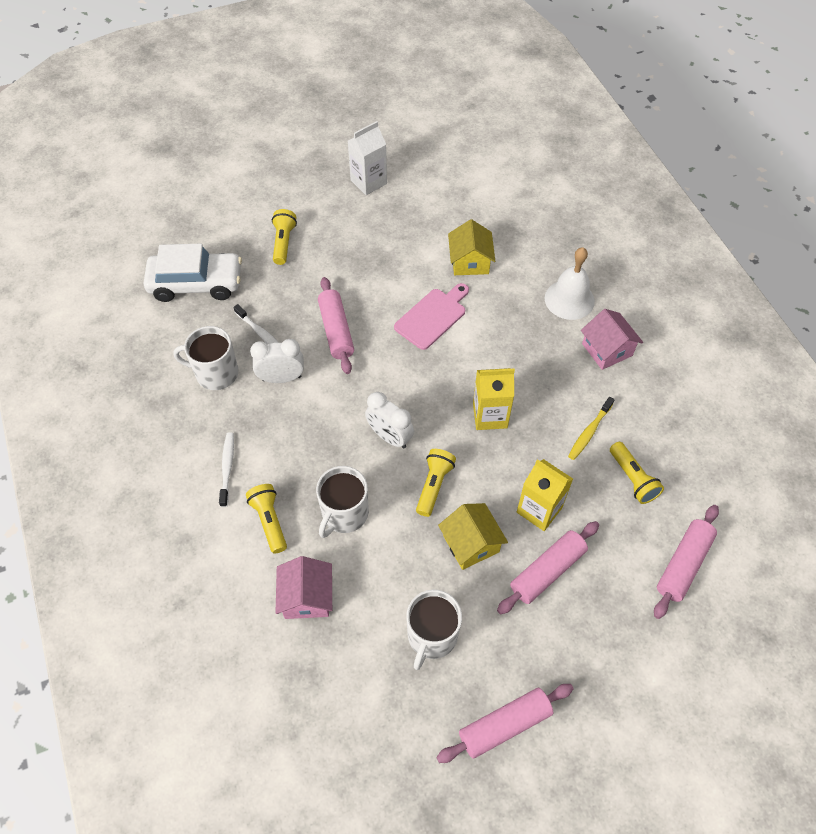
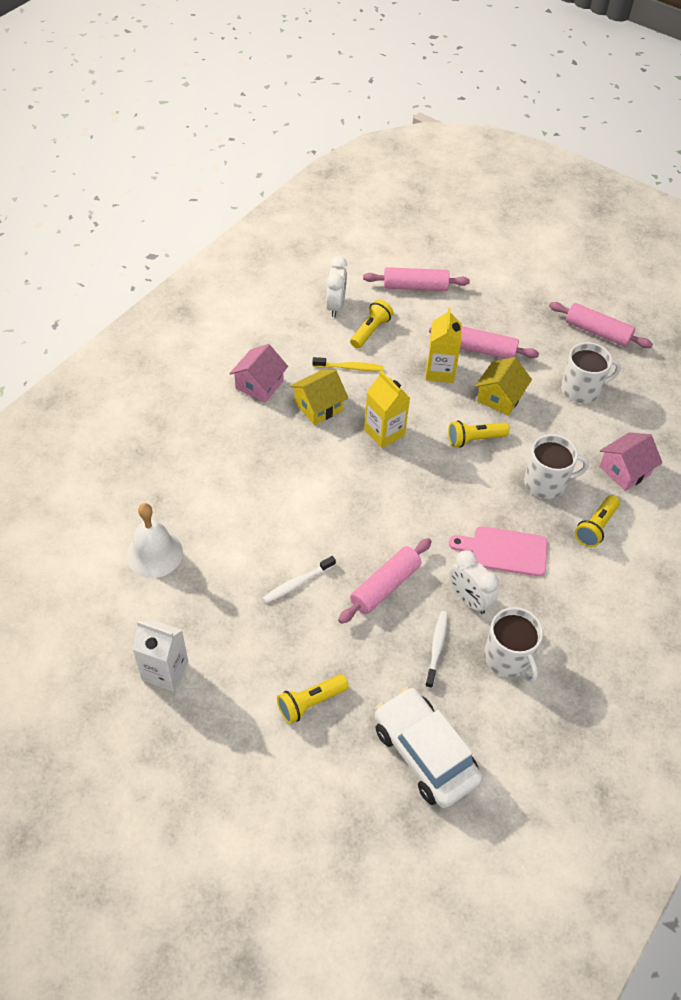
camera: 125 degrees left, 5 degrees down
(227, 468) = (582, 585): white toothbrush -> white toothbrush (297, 583)
(389, 437) = (458, 488): white clock -> white clock (335, 306)
(433, 317) = (312, 518): pink cutting board -> pink cutting board (504, 551)
(470, 262) = (224, 521): yellow house -> yellow house (318, 406)
(569, 299) = (220, 429): white bell -> white bell (154, 553)

